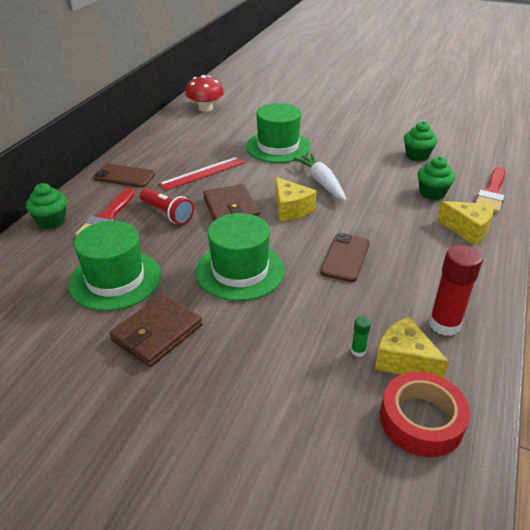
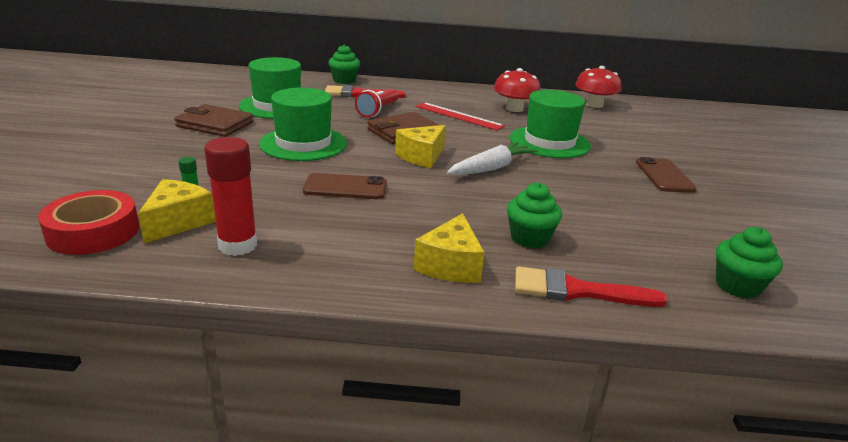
camera: 70 degrees right, 10 degrees down
(124, 176) = (427, 91): brown phone -> brown phone (664, 176)
(197, 143) = (514, 109): none -> red mushroom
(417, 156) = (629, 226): green cupcake -> green cupcake (737, 286)

